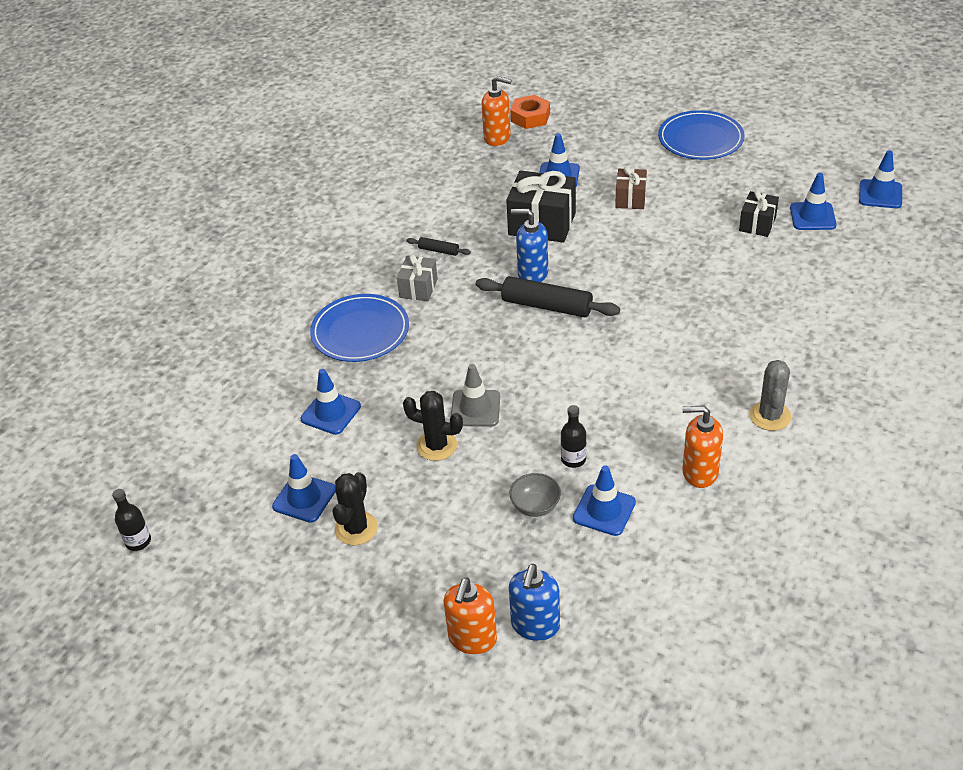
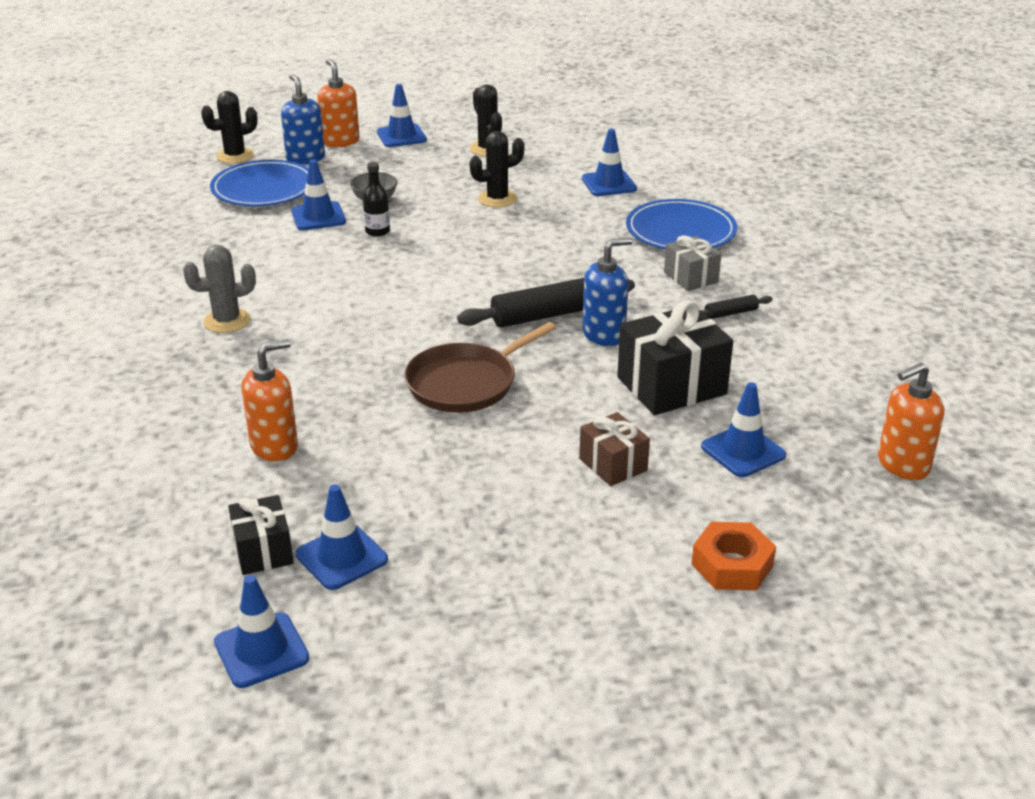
camera: 135 degrees right, 10 degrees down
(138, 541) = (614, 100): black bottle -> none
(304, 498) = (547, 147): blue traffic cone -> blue traffic cone (401, 136)
(475, 408) = (500, 227): grey traffic cone -> none
(530, 117) = (920, 520): orange nut -> orange nut (732, 565)
(602, 681) = (235, 156): none -> black cactus
(653, 281) = (466, 383): none -> brown pan
(699, 472) = (260, 263): orange soap dispenser -> orange soap dispenser (275, 446)
(700, 139) = (635, 613): blue plate -> blue plate (264, 188)
(757, 224) = (410, 508): black gift -> black gift (263, 551)
(770, 416) = (227, 321): grey cactus -> grey cactus turned 75 degrees counterclockwise

